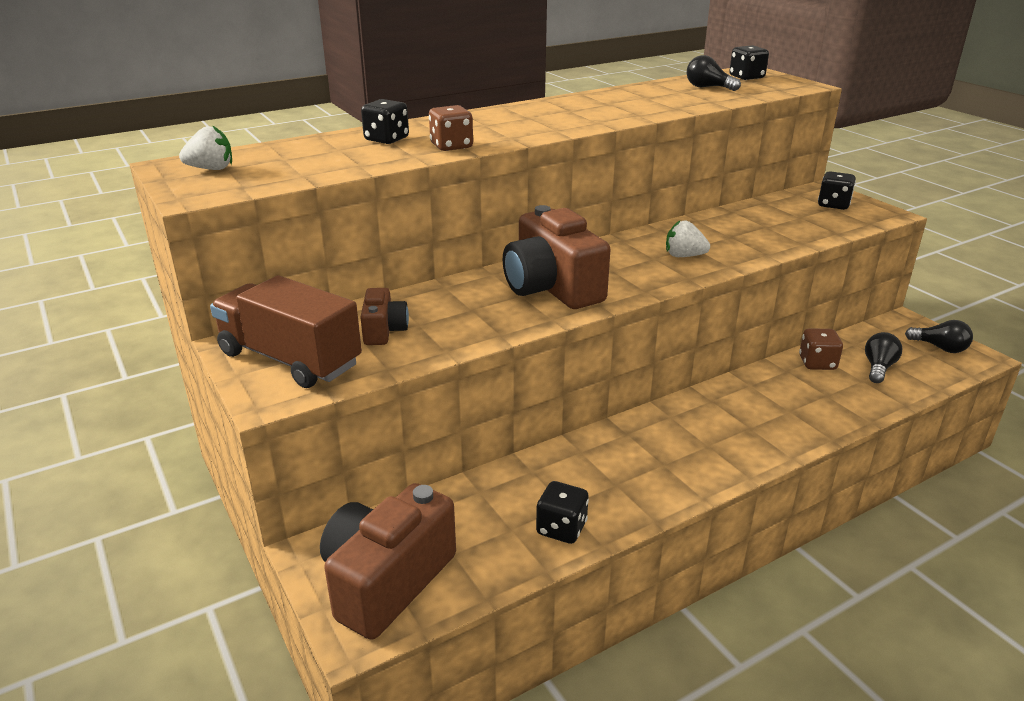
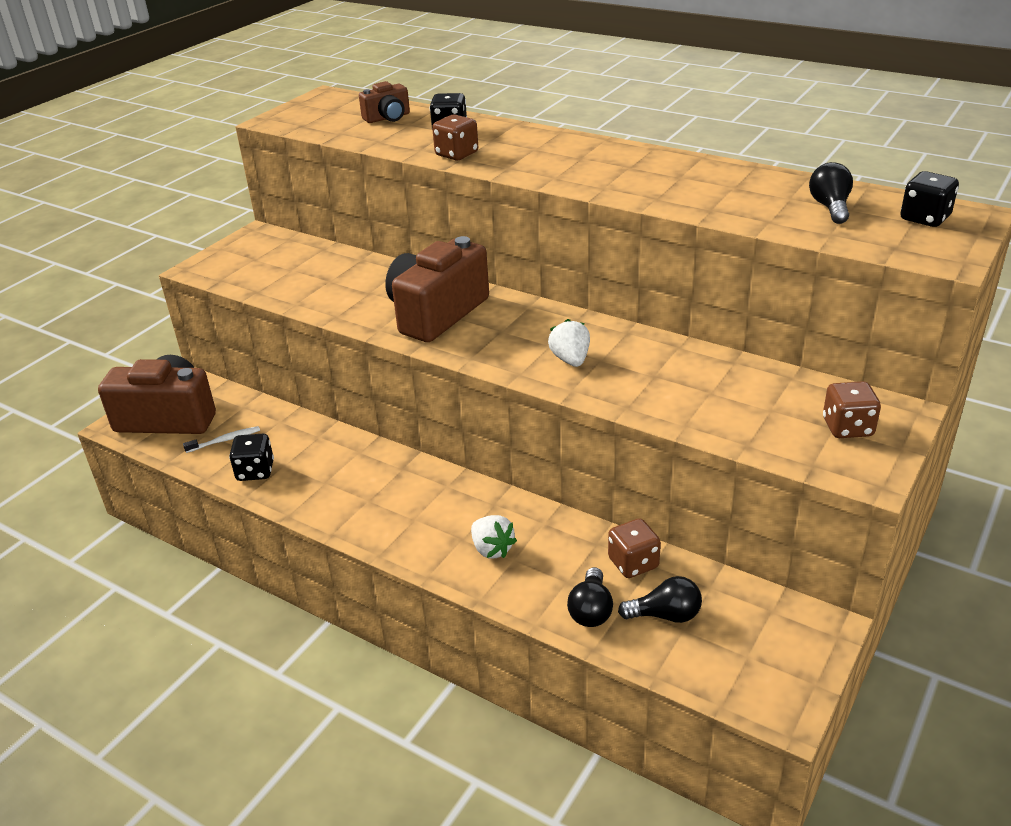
camera: 65 degrees right, 5 degrees up
(211, 169) = (328, 106): white strawberry -> white strawberry (492, 549)
(290, 359) = (249, 256): brown truck -> none
(384, 331) = (310, 272): brown camera -> brown camera (388, 118)
(481, 540) = (225, 440): none -> white toothbrush
(833, 205) = (847, 427): black dice -> brown dice
(940, 348) = (773, 667): black light bulb -> black light bulb (591, 610)

